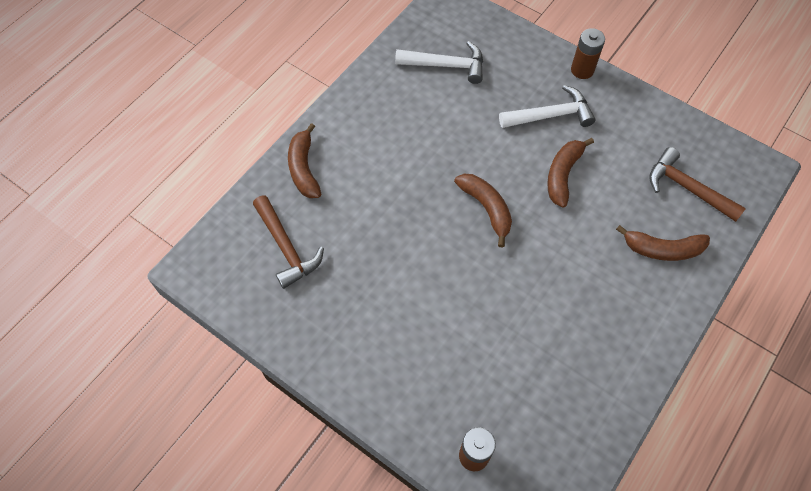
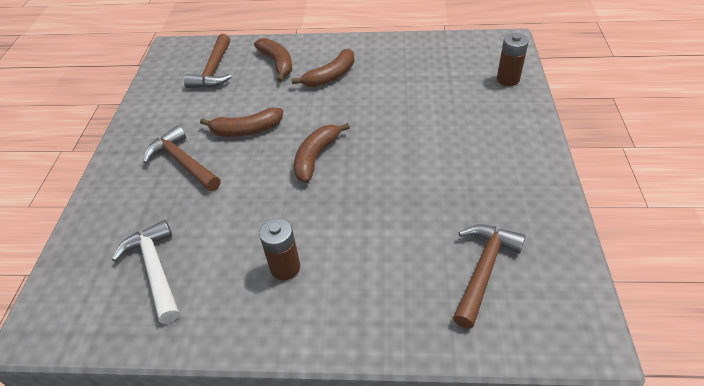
camera: 120 degrees left, 15 degrees down
(304, 168) = (385, 317): brown banana -> brown banana (330, 76)
(550, 115) = (183, 162): white hammer -> brown hammer
(582, 70) = (112, 165): brown battery -> brown battery (285, 267)

